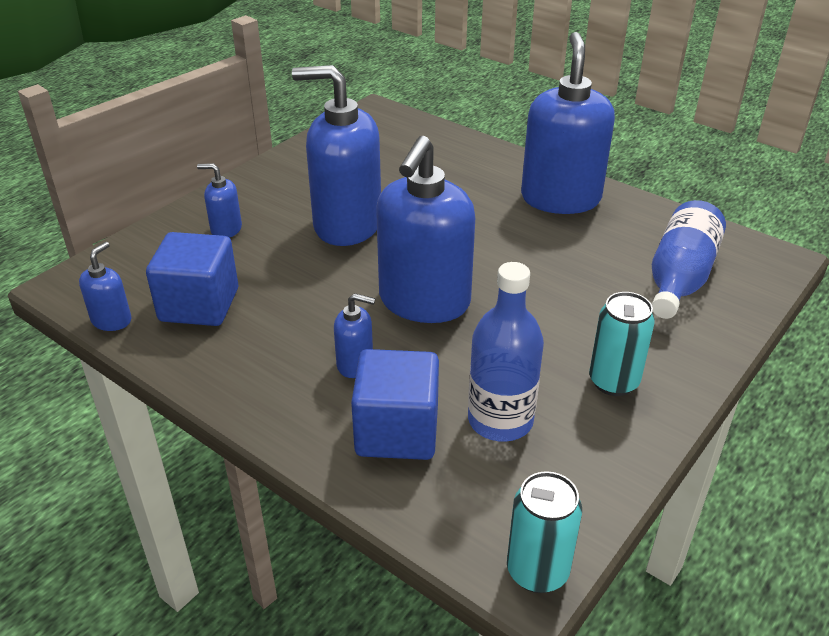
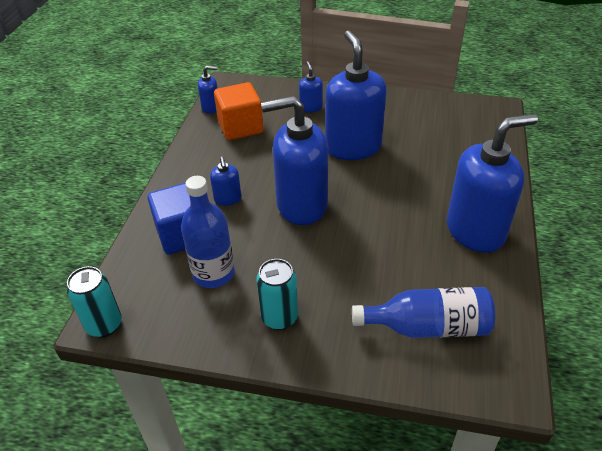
camera: 65 degrees right, 5 degrees up
(199, 305) = (240, 127): blue cube -> orange cube

